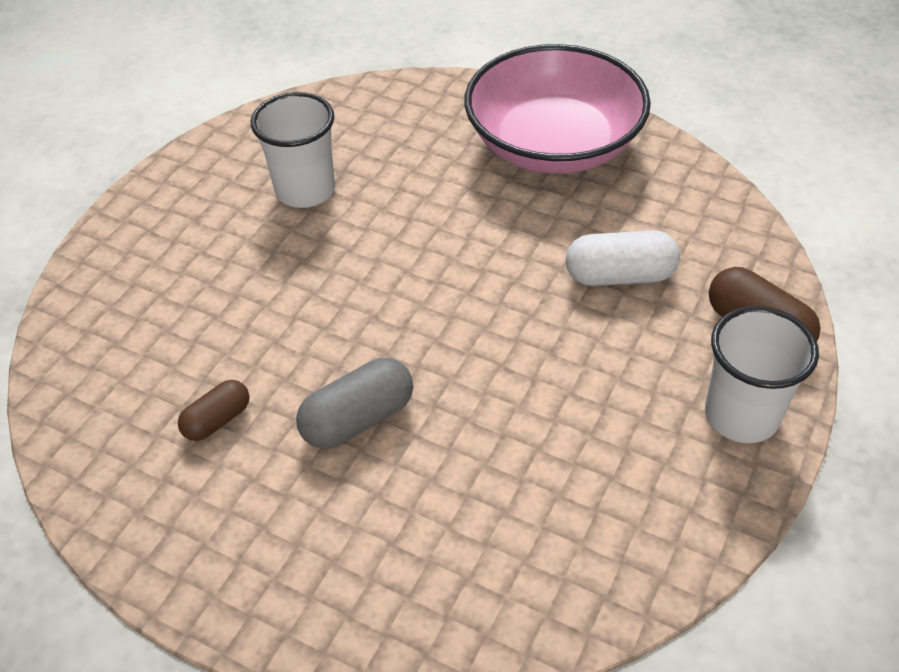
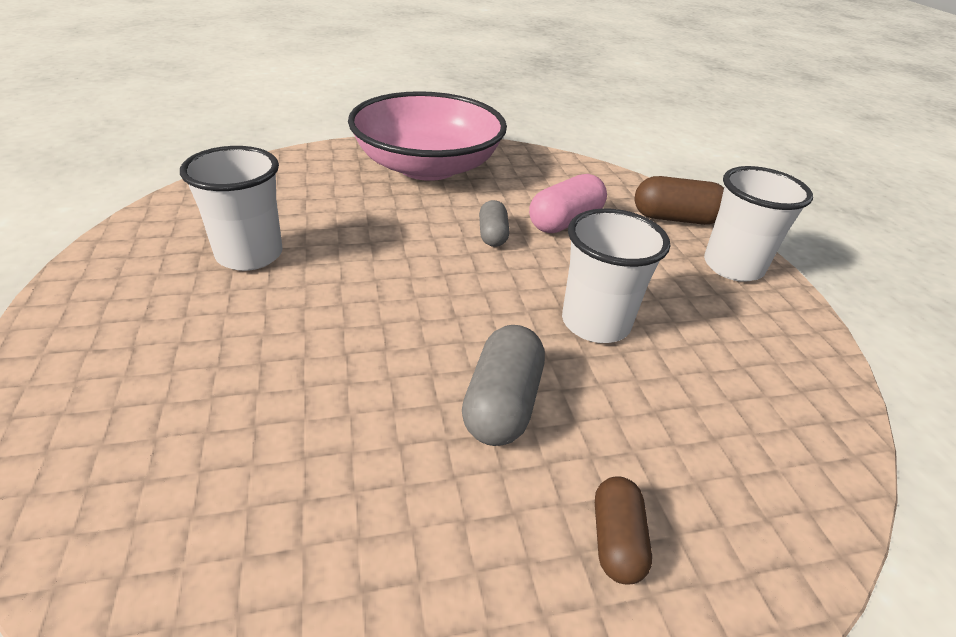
camera: 45 degrees left, 10 degrees down
(217, 420) = (363, 485): brown capsule -> brown capsule (616, 540)
(512, 396) = (595, 323): none -> white cup
(526, 259) = (492, 235): none -> grey capsule
(619, 275) = (565, 222): white capsule -> pink capsule

